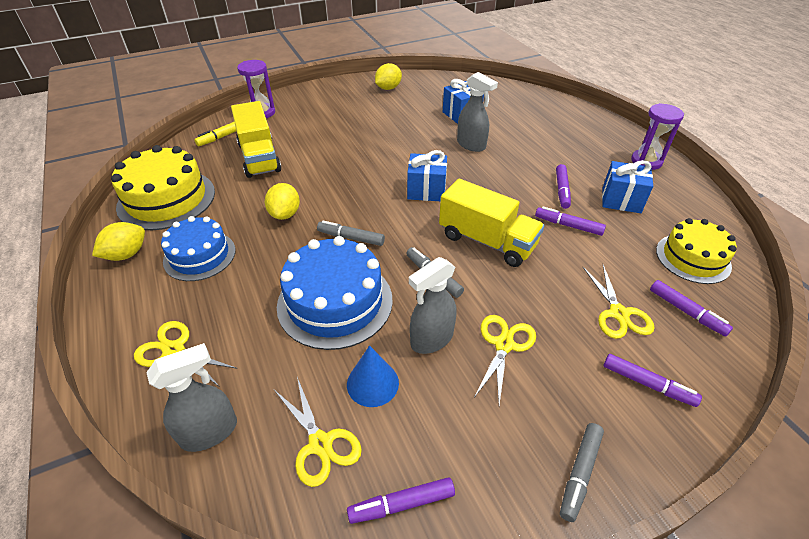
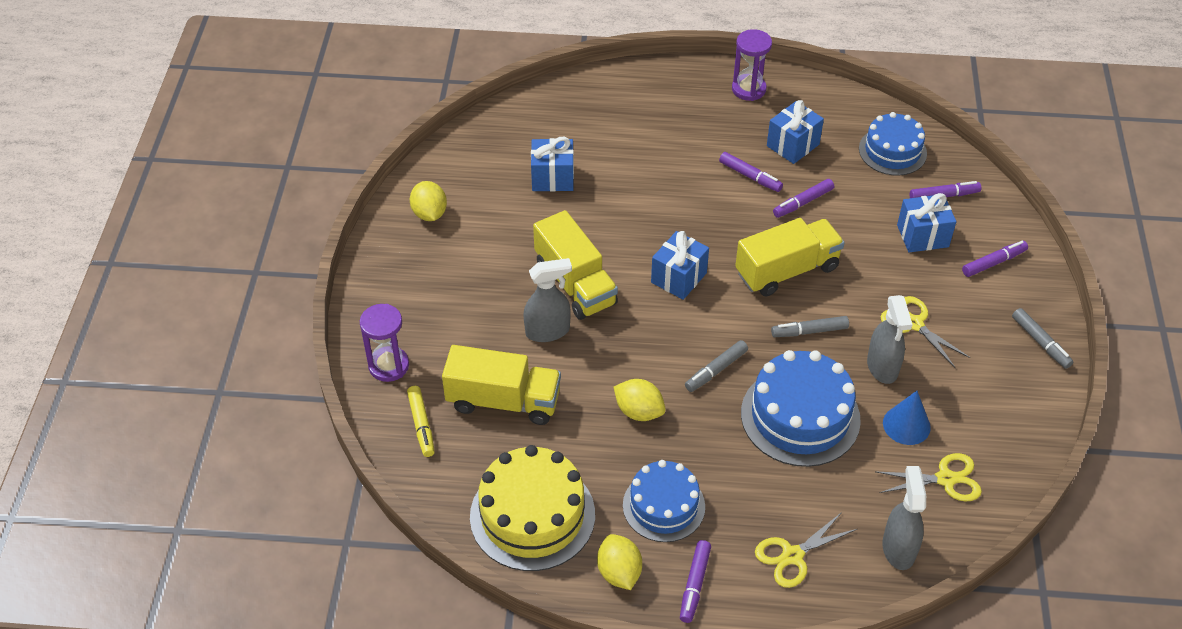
camera: 60 degrees left, 5 degrees up
(380, 151) = (575, 284): none -> yellow truck
(401, 504) = (1016, 449): purple marker -> purple marker (694, 584)
(471, 145) = (622, 201): grey spray bottle -> grey spray bottle (548, 331)
(618, 313) = (922, 236): yellow scissors -> blue gift
(693, 258) = (892, 151): yellow cake -> blue cake

